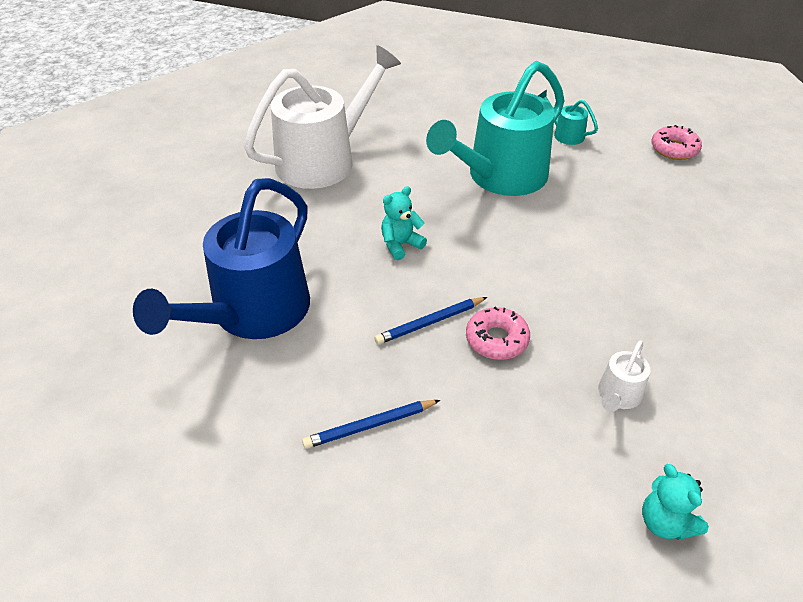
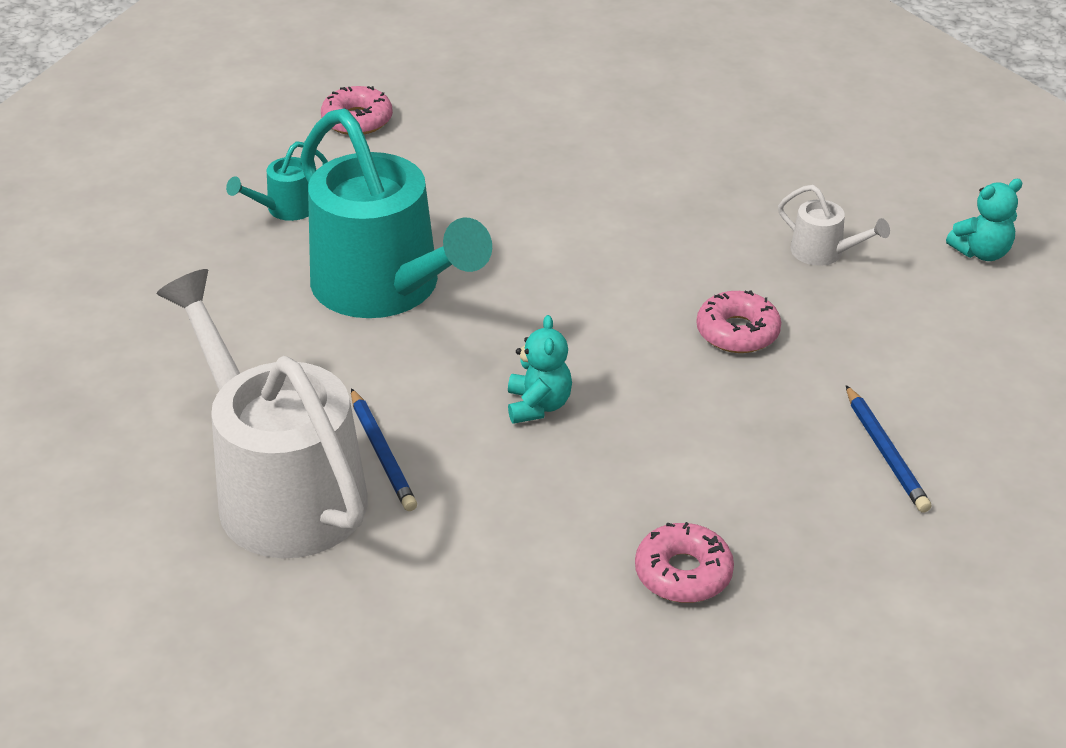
camera: 85 degrees left, 5 degrees down
(252, 313) = (683, 573): blue watering can -> pink donut
(400, 245) = (538, 406): turquoise teddy bear -> turquoise teddy bear turned 150 degrees counterclockwise
(429, 322) = (705, 388): blue pencil -> blue pencil (382, 454)

